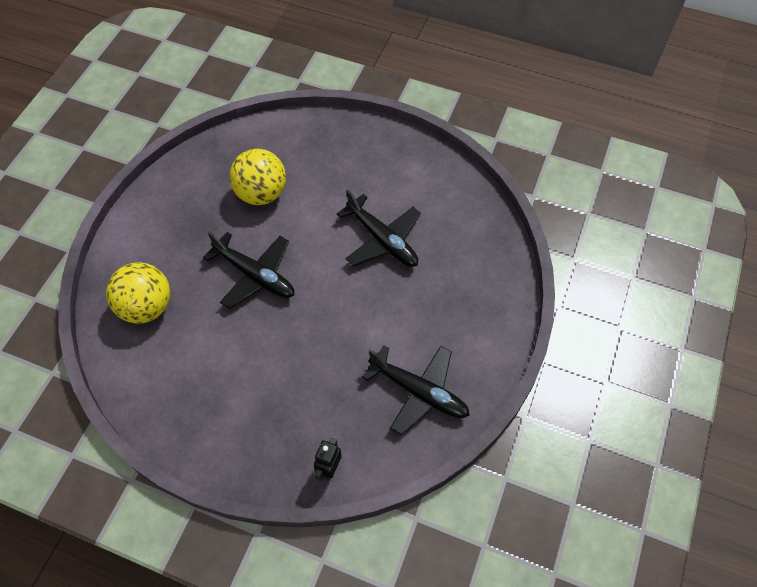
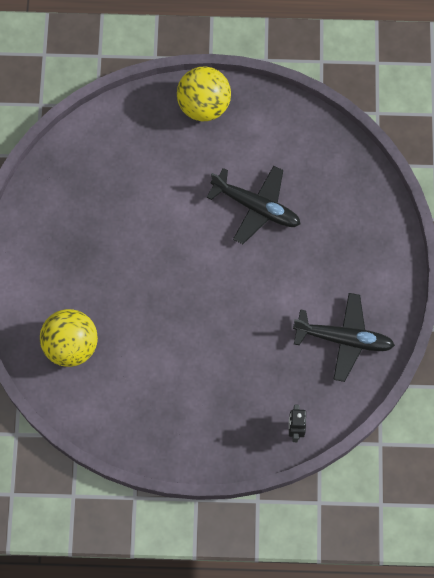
camera: 20 degrees left, 10 degrees up
(254, 275) = (154, 282): black plane -> none
(261, 193) = (122, 197): yellow ball -> yellow ball (204, 106)

